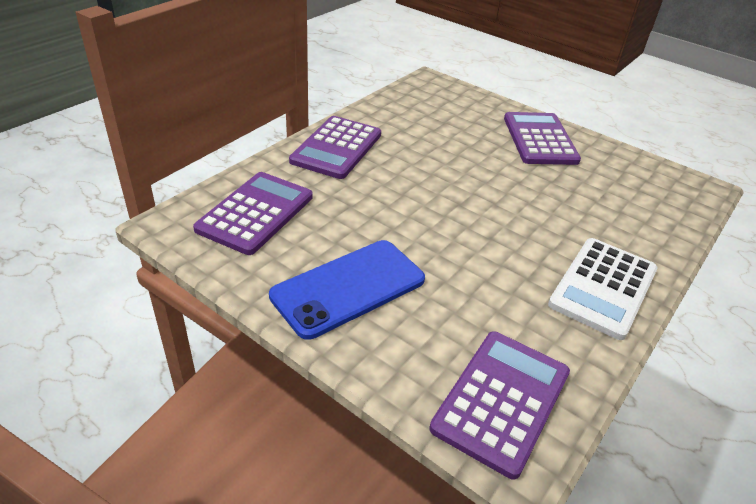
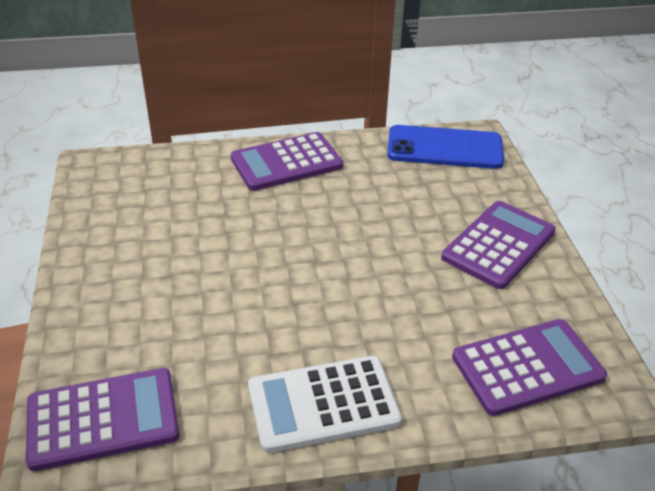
camera: 45 degrees right, 0 degrees up
(255, 213) = (151, 185): purple calculator -> purple calculator (527, 367)
(348, 288) = (129, 274): blue phone -> blue phone (444, 148)

